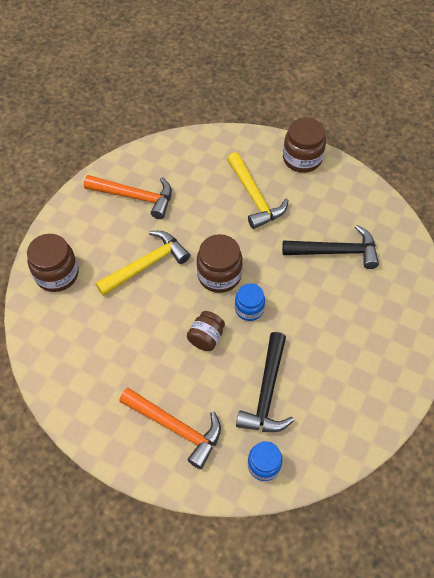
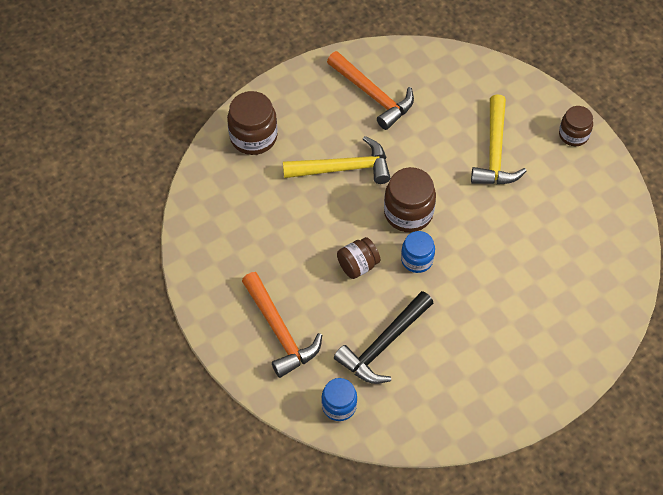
camera: 30 degrees right, 0 degrees up
(302, 159) = (573, 135): brown jar -> brown jar, size x0.64
(336, 251) = (544, 247): black hammer -> none

